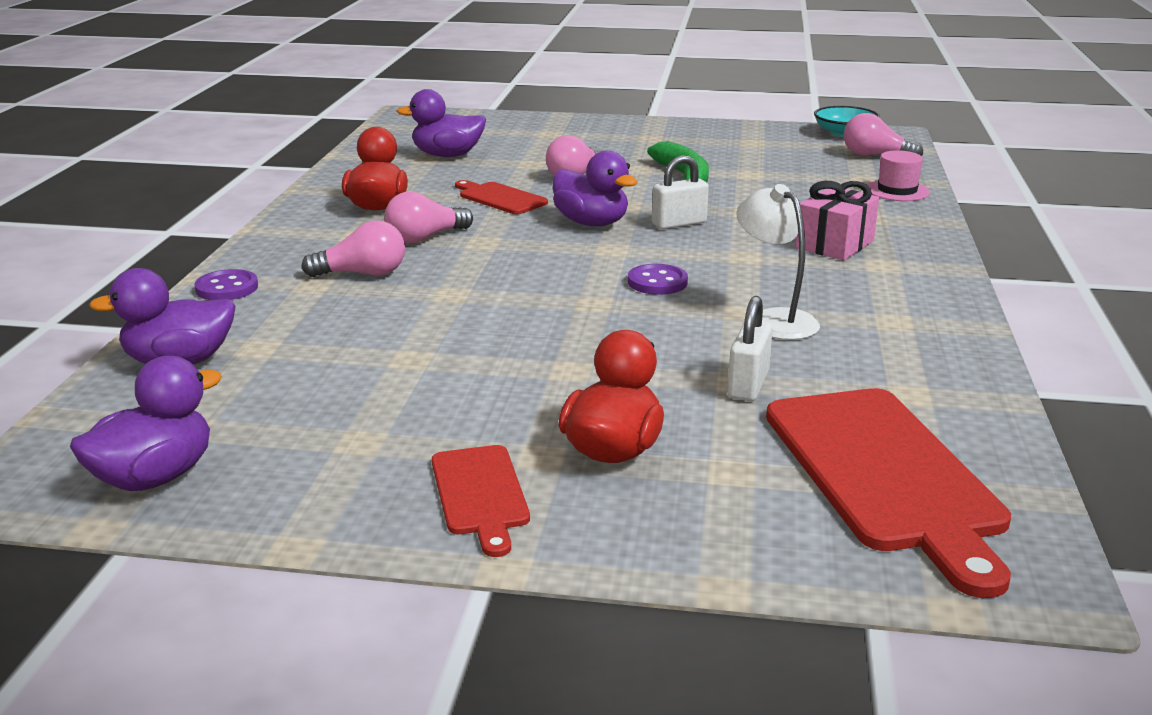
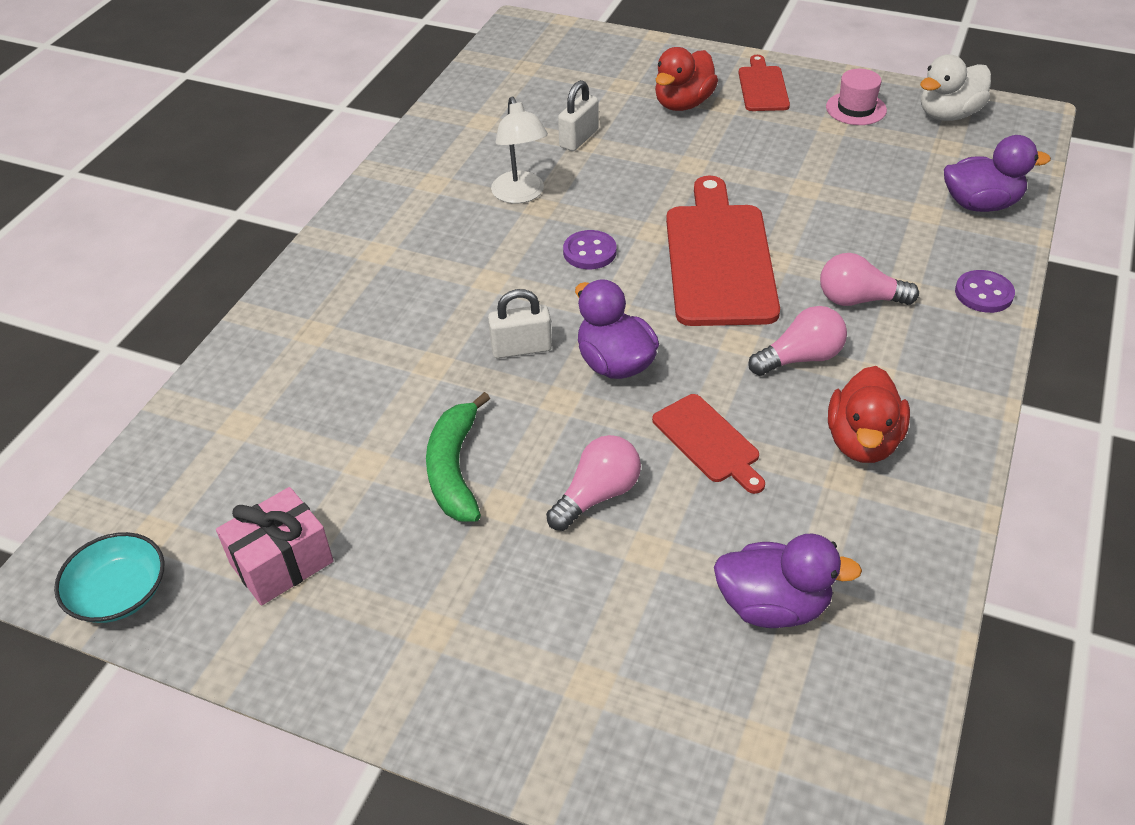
camera: 165 degrees left, 20 degrees up
(154, 477) = (948, 114): purple duck -> white duck
(834, 245) = (393, 287): pink gift -> pink gift (282, 563)
(875, 156) = (158, 494): pink light bulb -> none
(885, 474) = (542, 75): red cutting board -> red cutting board (719, 258)
(897, 191) = (229, 387): pink hat -> pink hat (856, 108)

